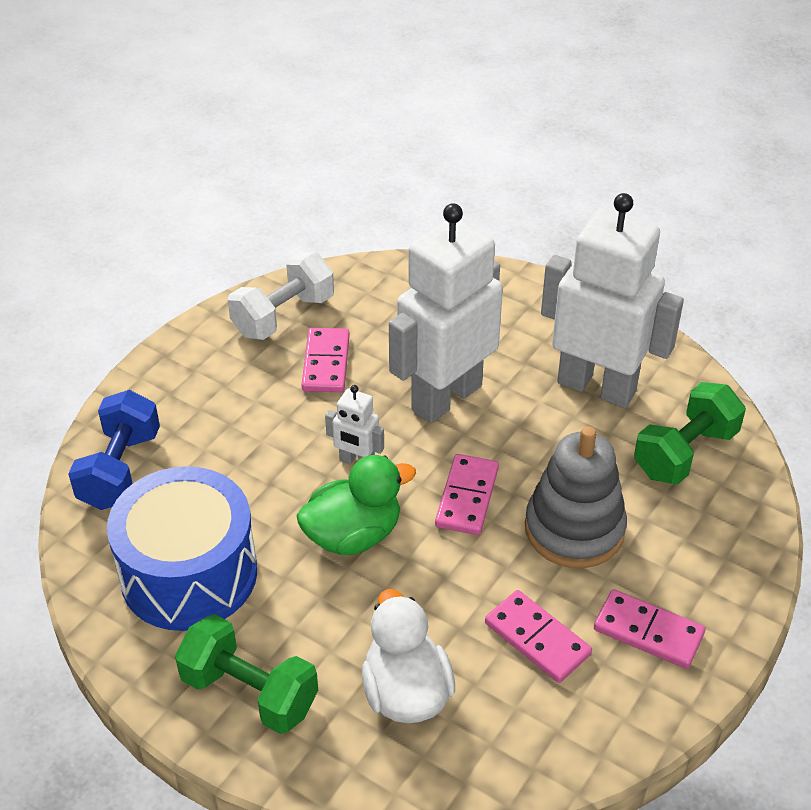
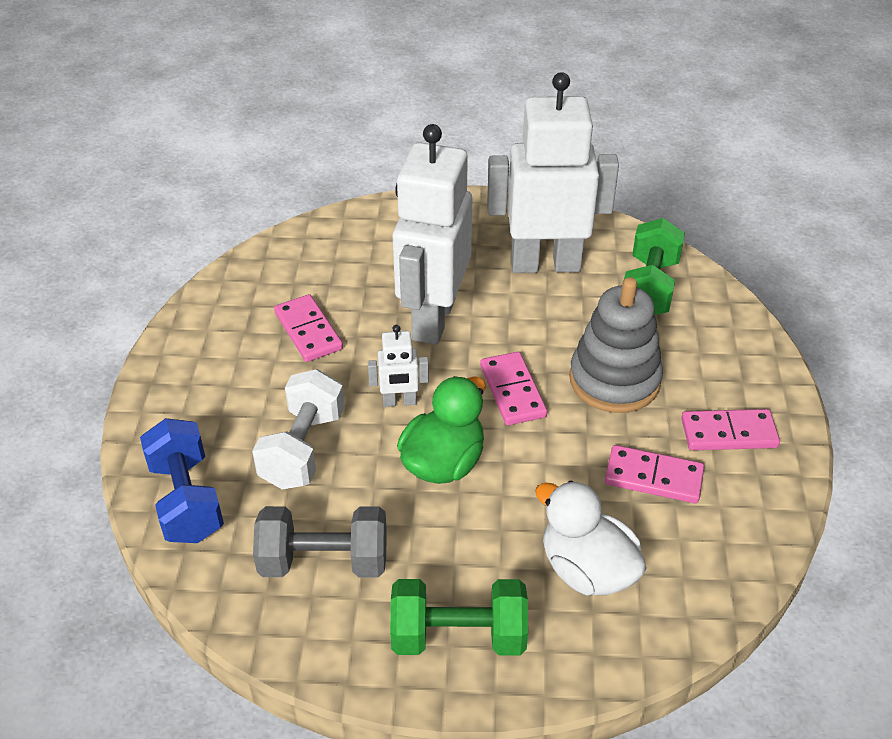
camera: 30 degrees left, 0 degrees up
(189, 574) = (324, 561): blue drum -> grey dumbbell
(283, 316) = (238, 306): white dumbbell -> white dumbbell (302, 448)

